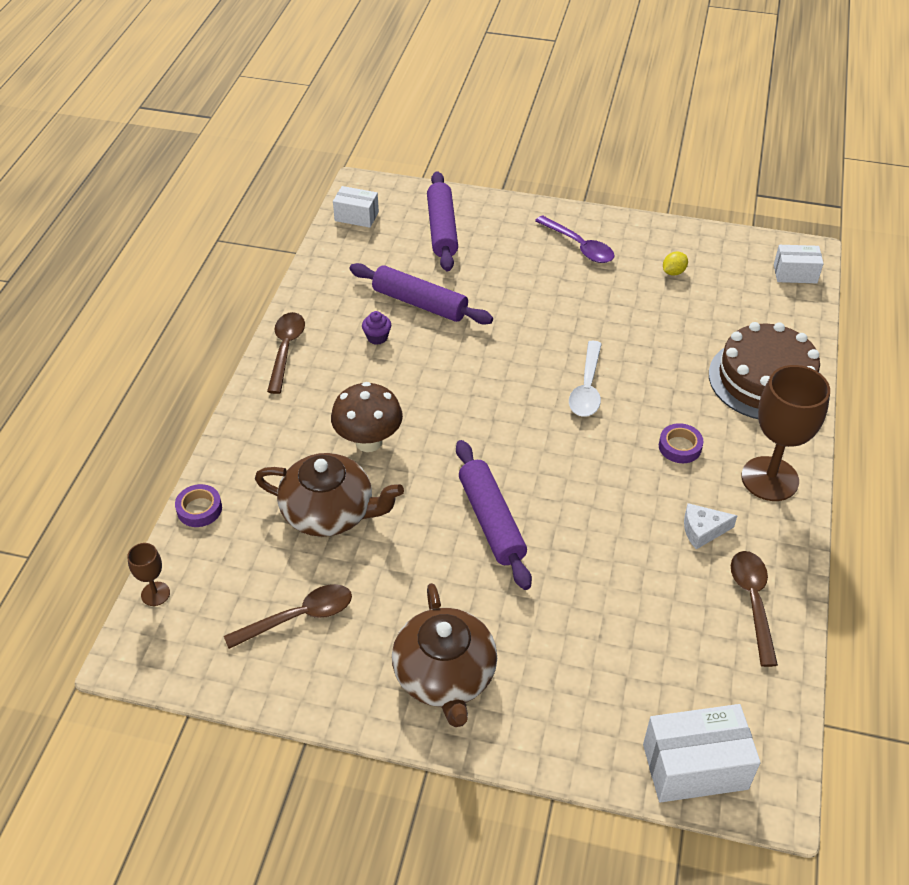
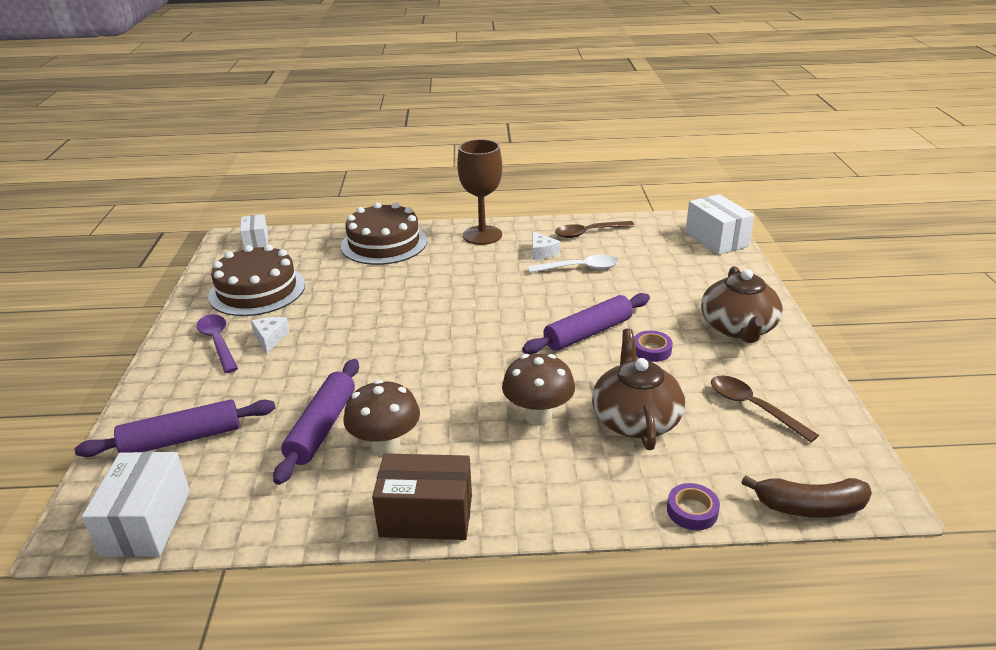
camera: 105 degrees left, 15 degrees down
(155, 594) = (809, 507): brown goblet -> brown banana
(286, 350) = (426, 516): brown spoon -> brown box
(356, 216) = (146, 522): white box -> white box, size x1.61
(377, 337) = (386, 446): purple cupcake -> brown mushroom
(445, 676) = (738, 328): brown teapot -> brown teapot turned 120 degrees clockwise
(574, 278) = (270, 338): none -> white cheese
(579, 246) = (218, 342): purple spoon -> purple spoon turned 60 degrees counterclockwise
(587, 388) = (419, 312): white spoon -> white spoon (579, 268)
(673, 272) = (257, 290): yellow lemon -> brown cake
(680, 447) = (468, 267): purple tape -> purple tape (651, 350)

